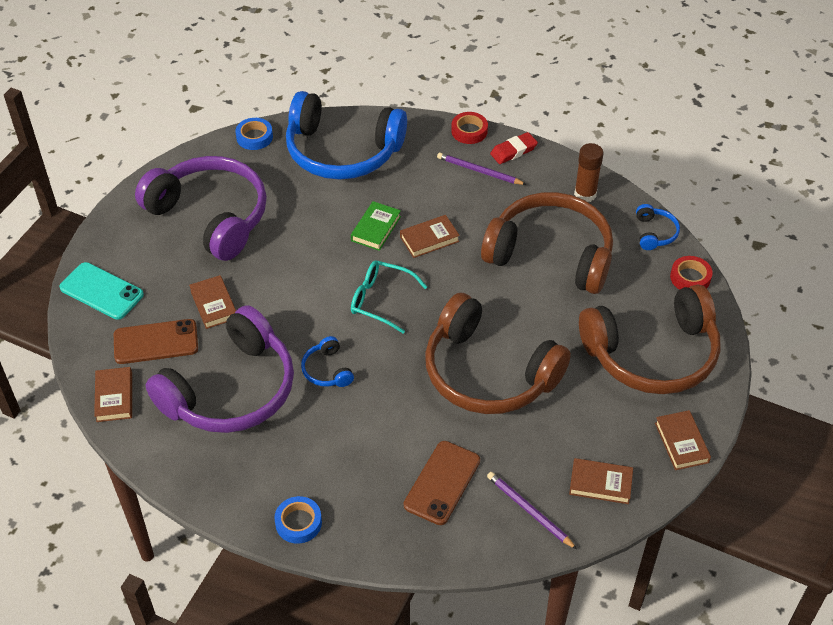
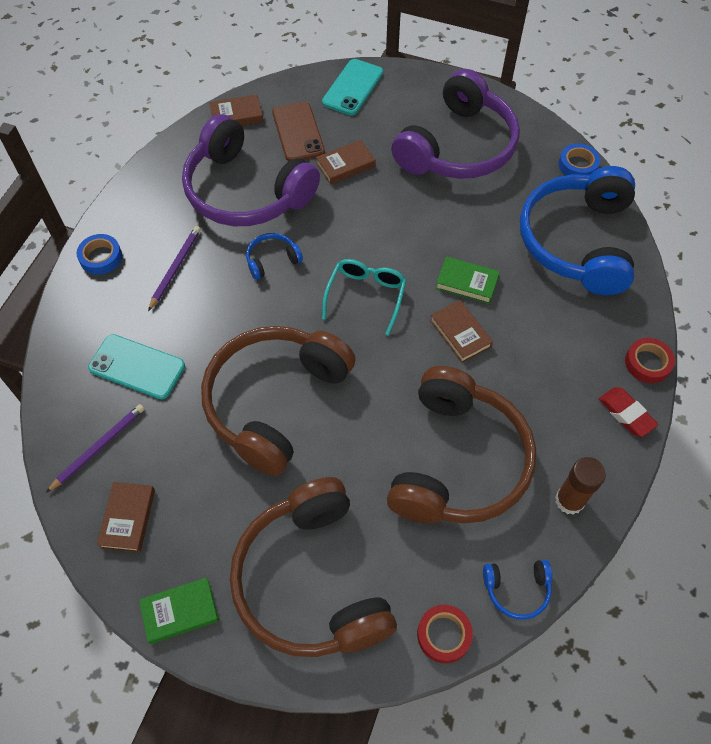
camera: 85 degrees right, 10 degrees up
(442, 483) = (137, 367): brown phone -> turquoise phone
(479, 171) = (580, 377): purple pencil -> purple pencil (175, 268)
(681, 442) = (180, 612): brown book -> green book

